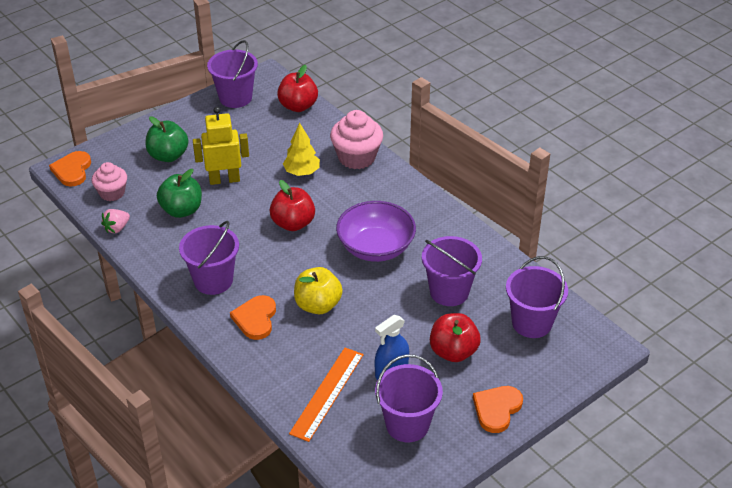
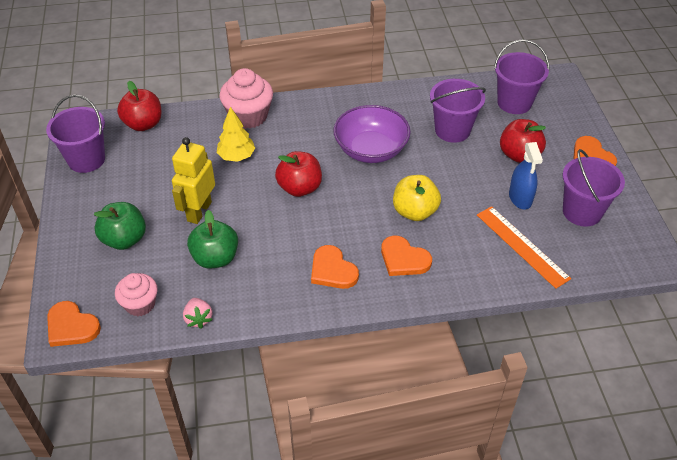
camera: 60 degrees left, 5 degrees up
(213, 280) = (332, 270): purple bucket -> orange heart

